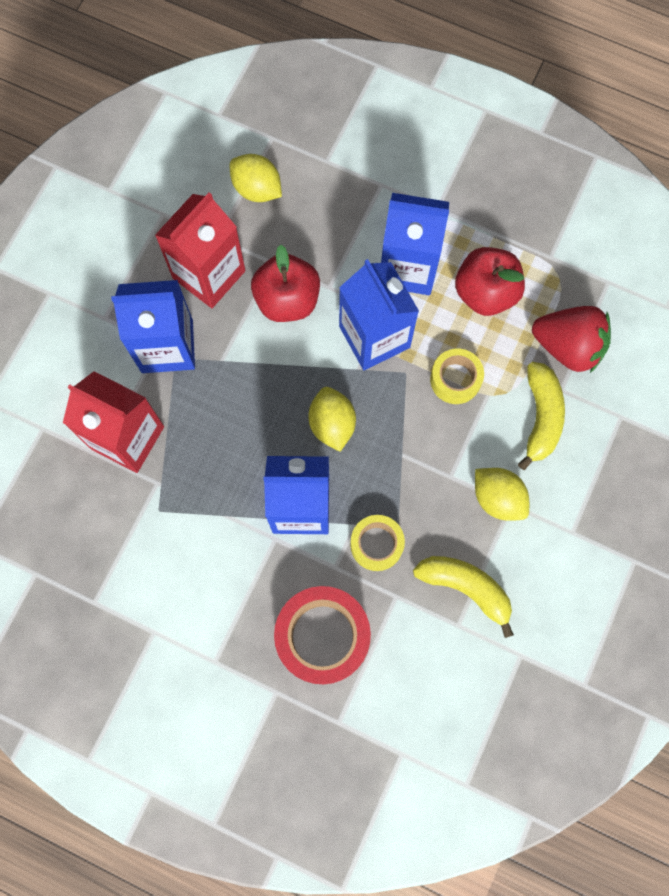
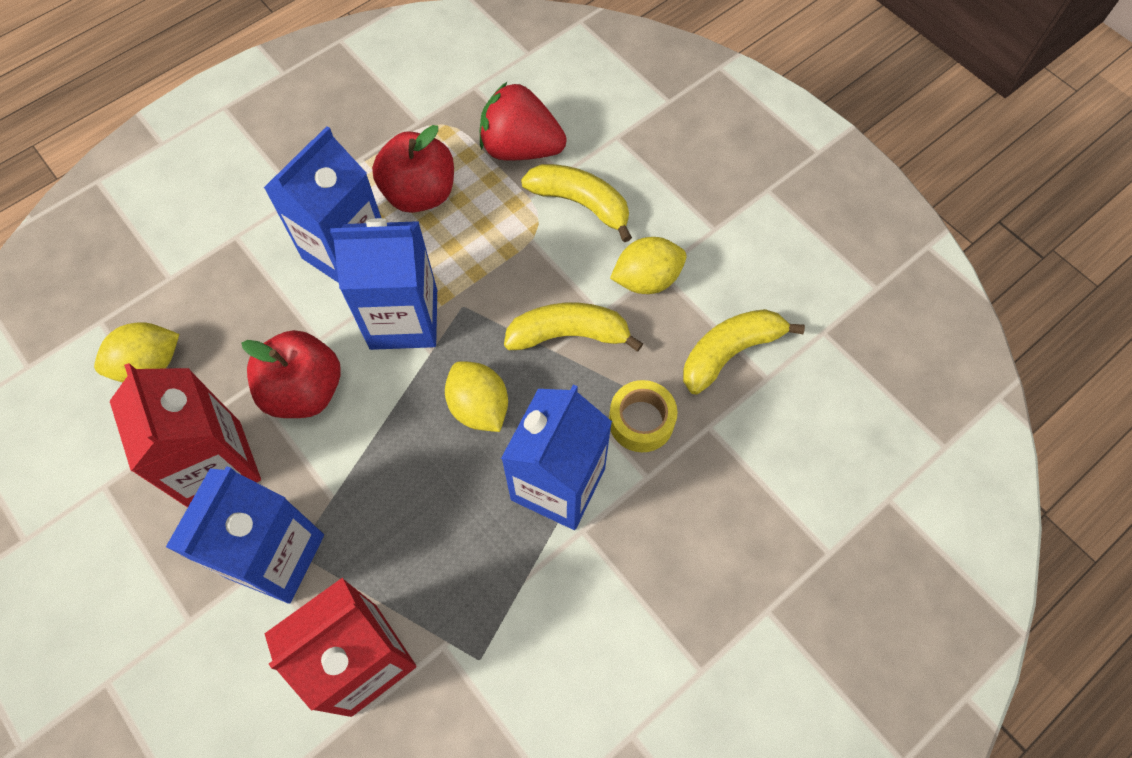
camera: 65 degrees left, 10 degrees down
(322, 636) = (722, 527): red tape -> none
(332, 424) = (479, 407): yellow lemon -> yellow lemon turned 45 degrees clockwise
(421, 460) = (568, 334): none -> yellow banana
(455, 379) = (497, 262): yellow tape -> none
(568, 346) = (520, 148): red strawberry -> red strawberry turned 120 degrees counterclockwise

